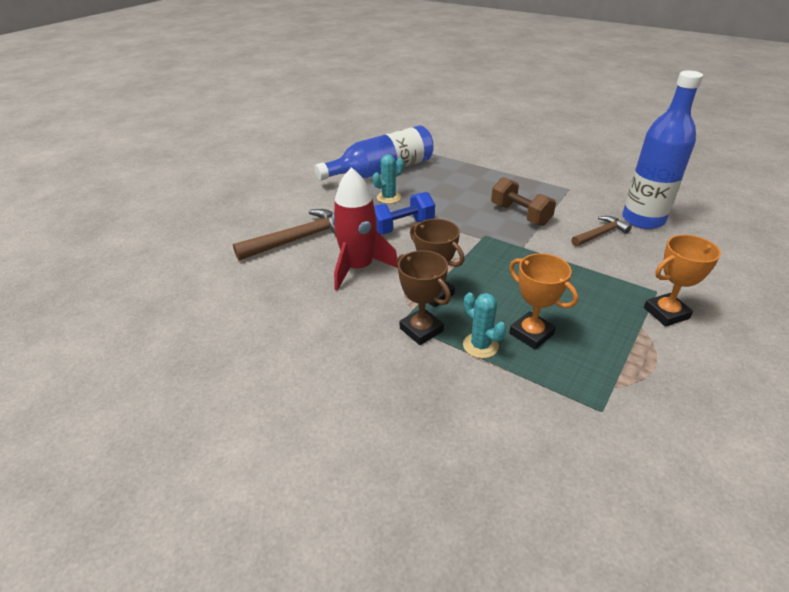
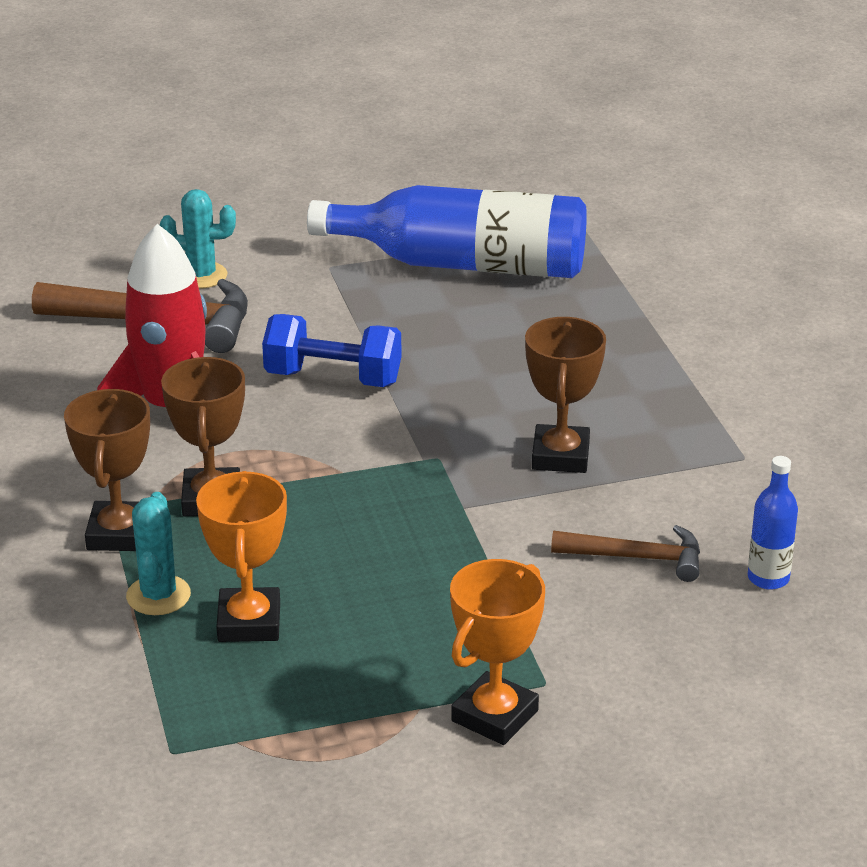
camera: 40 degrees right, 5 degrees down
(389, 197) = (395, 319): turquoise cactus -> turquoise cactus (201, 276)
(520, 214) = (560, 456): brown dumbbell -> brown trophy
(643, 220) = (768, 578): blue bottle -> blue bottle, size x0.43
(666, 313) = (495, 716): orange trophy -> orange trophy turned 75 degrees counterclockwise

